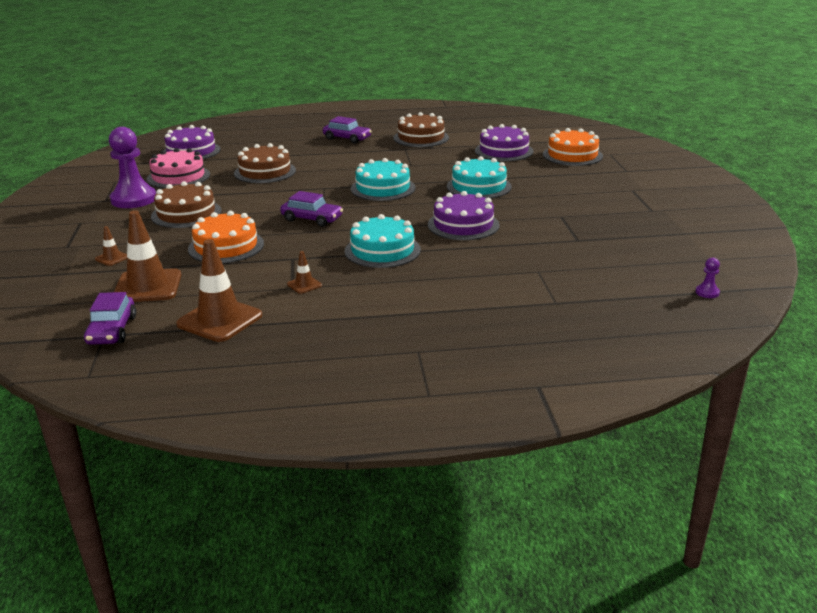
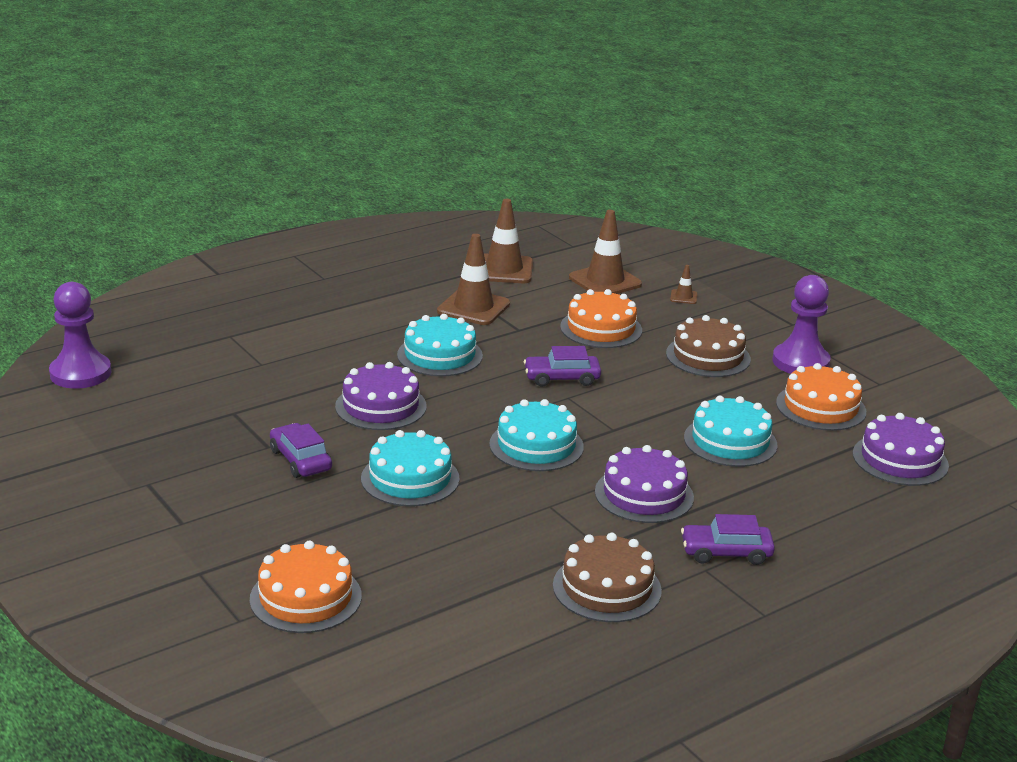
camera: 150 degrees right, 0 degrees up
(112, 330) = (572, 249): purple car -> purple car (300, 460)
(178, 177) = (821, 407): pink cake -> orange cake
(265, 172) = (730, 441): brown cake -> turquoise cake
(304, 285) = (473, 308): brown traffic cone -> brown traffic cone, size x2.20
(504, 151) = (432, 581): purple cake -> purple cake (644, 494)
(707, 292) = (80, 373): purple pawn -> purple pawn, size x2.48

